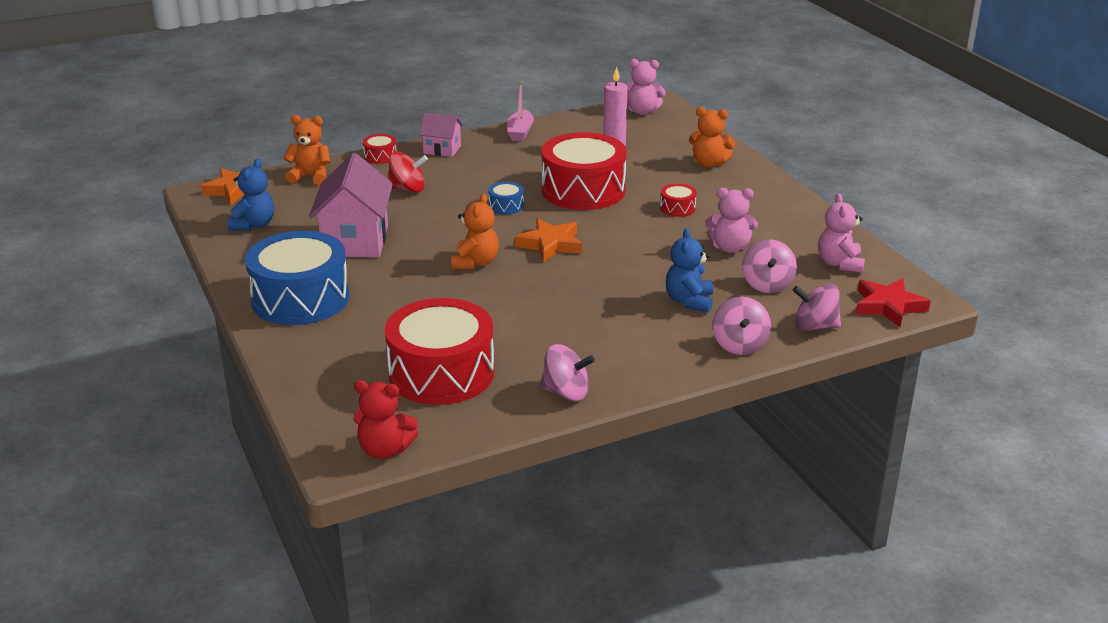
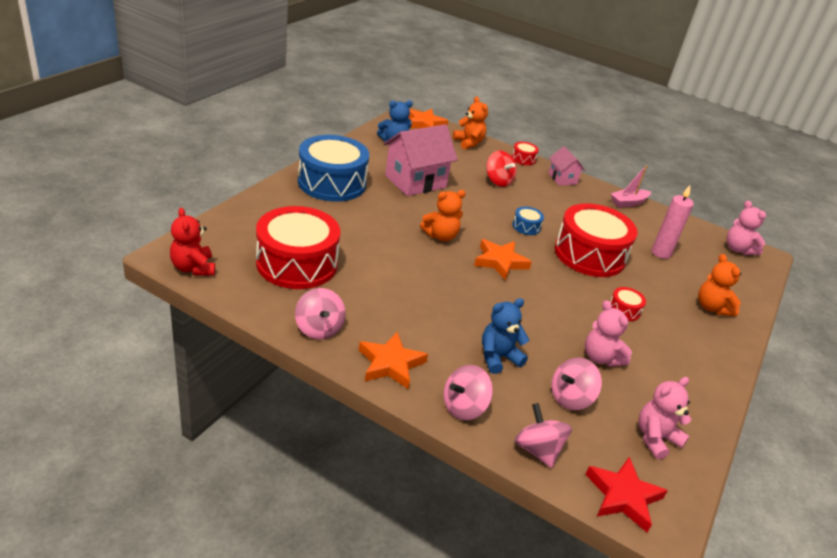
camera: 50 degrees right, 5 degrees up
(653, 365) = (390, 364): none -> orange star

